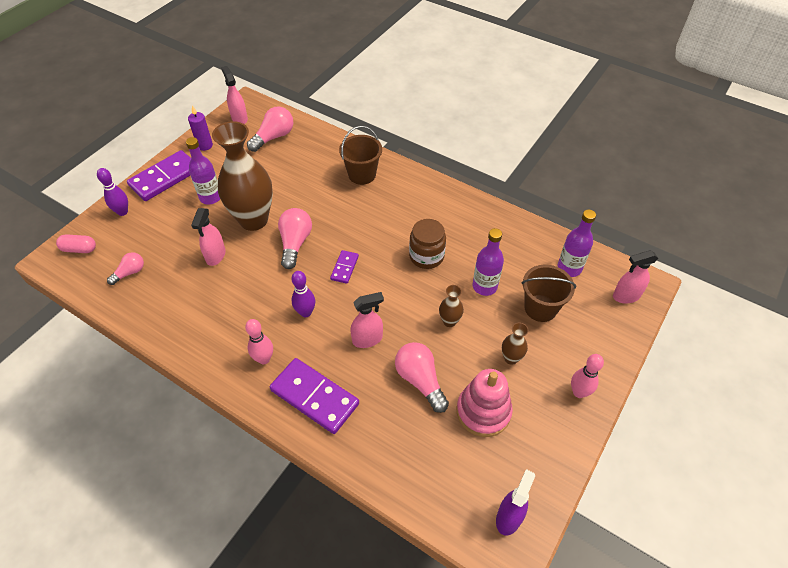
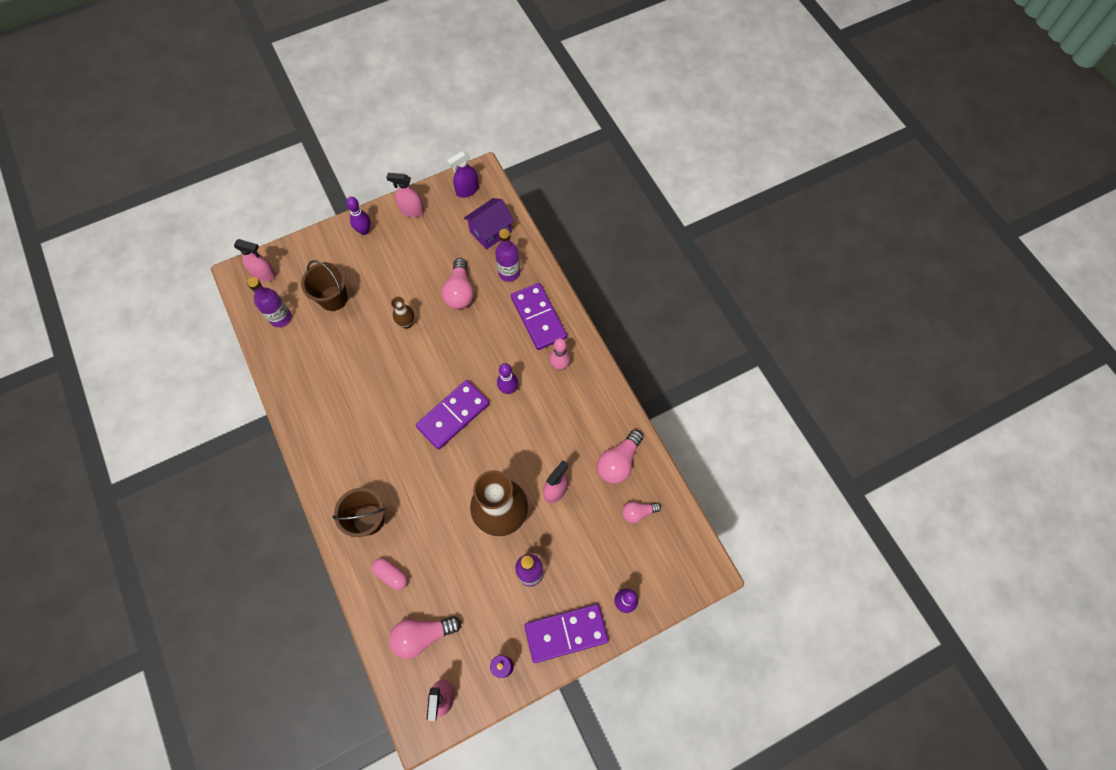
camera: 150 degrees left, 15 degrees up
(79, 249) = (678, 570): pink capsule -> pink capsule (391, 575)
(295, 243) = (480, 466): pink light bulb -> pink light bulb (619, 462)
(344, 268) = (453, 415): purple domino -> purple domino, size x1.96
(367, 339) = (475, 341): pink spray bottle -> pink spray bottle (411, 211)
(426, 256) = (380, 390): brown jar -> none
(437, 473) = (490, 231): none -> purple house
(483, 411) = (434, 251): pink stacking toy -> none
(484, 286) = (357, 337): purple bottle -> purple bottle (509, 272)
(511, 358) = (387, 274): brown vase -> none
(579, 392) = (364, 231): pink bowling pin -> purple bowling pin

